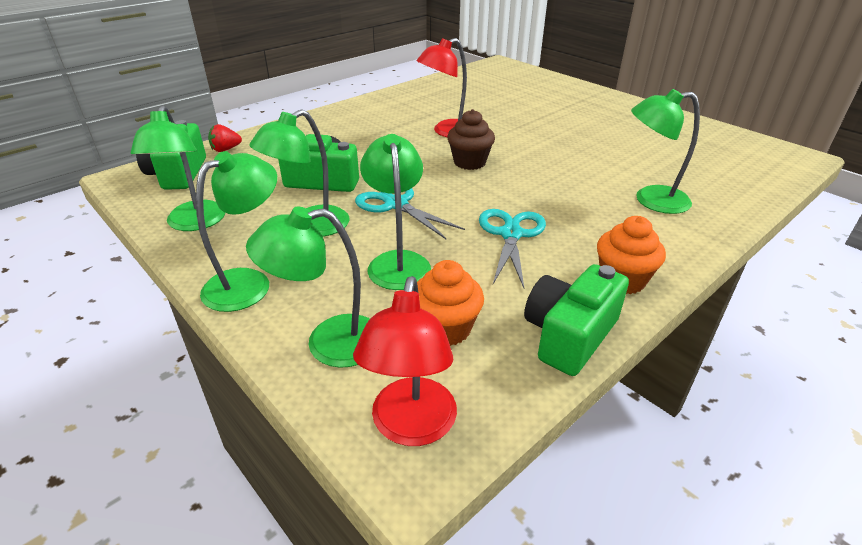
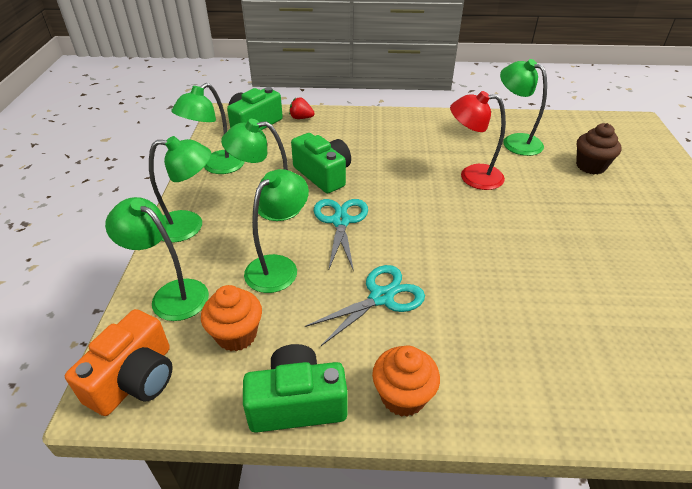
camera: 45 degrees right, 5 degrees up
(411, 427) = (135, 379): red lamp -> orange camera
(469, 162) = (447, 215): brown cupcake -> brown cupcake (590, 166)
(651, 200) = (555, 349): green lamp -> green lamp (515, 141)

